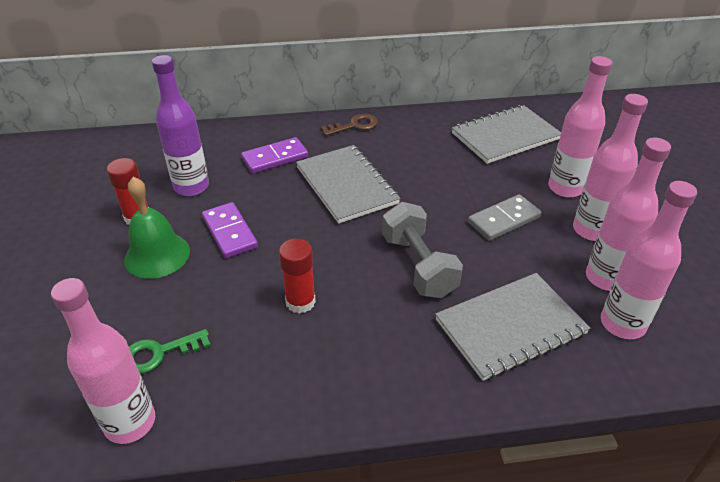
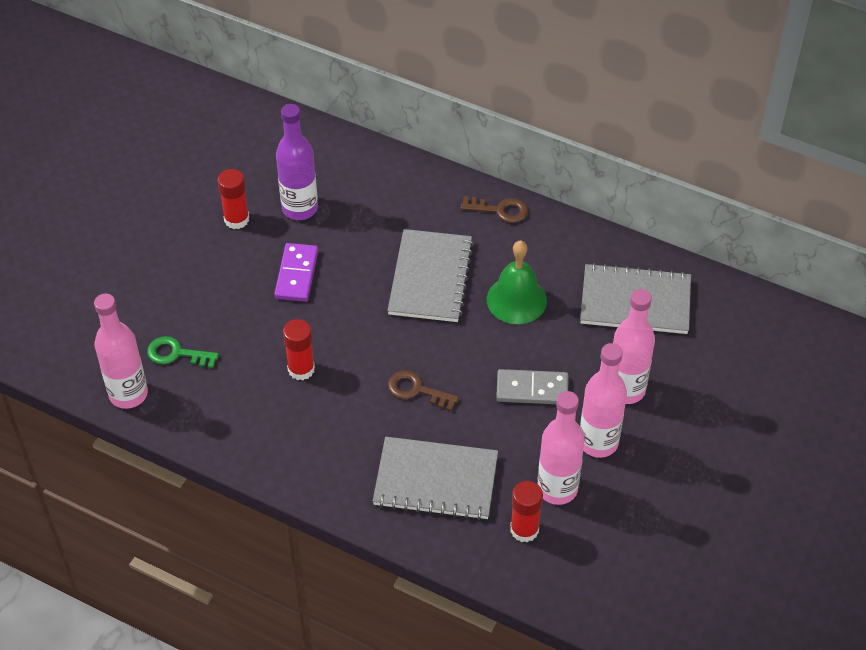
camera: 35 degrees right, 10 degrees up
(157, 255) = (228, 266): green bell -> green bell (516, 300)
(275, 158) = (394, 212): purple domino -> none
(418, 266) = (417, 390): grey dumbbell -> brown key
(622, 324) = (524, 529): pink bottle -> red glue stick

